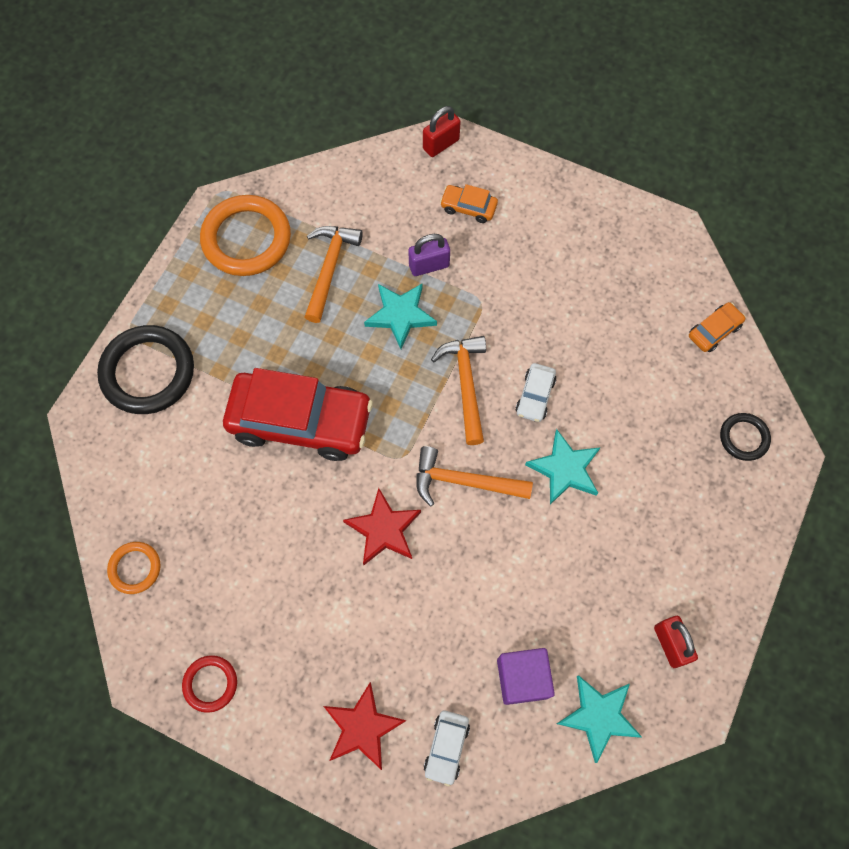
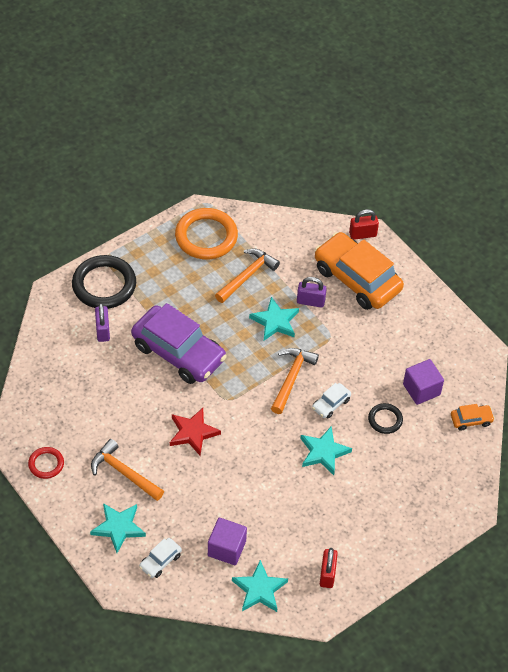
camera: 25 degrees right, 15 degrees down
(135, 568) = (37, 385): orange ring -> none
(182, 440) = (103, 331): none -> purple padlock
(300, 421) = (178, 352): red car -> purple car
(362, 727) = (118, 527): red star -> turquoise star
(464, 481) = (257, 430): orange hammer -> orange hammer (124, 473)
(468, 207) = (357, 279): orange car -> orange car, size x2.34
(632, 319) = (421, 389): none -> purple cube
(744, 438) = (449, 488): black ring -> black ring (385, 420)

